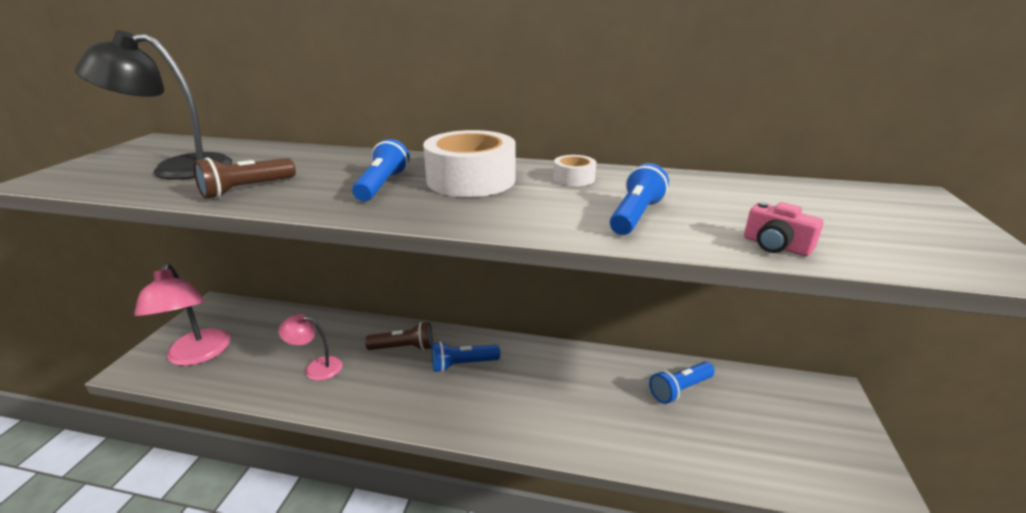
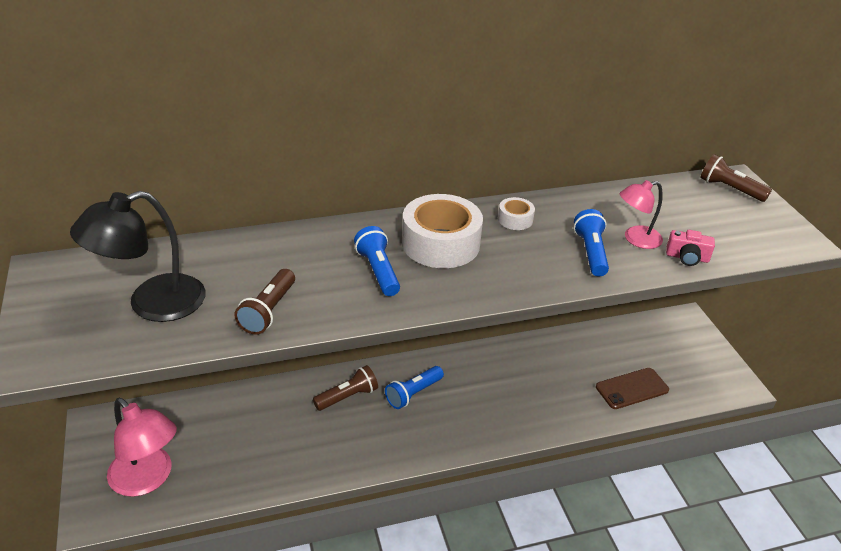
camera: 30 degrees left, 10 degrees up
(316, 367) = (284, 445): pink lamp -> pink lamp (635, 239)
(680, 389) = (590, 354): blue flashlight -> none
(712, 443) = (632, 388): none -> brown phone
(900, 201) = (729, 189): none -> brown flashlight

